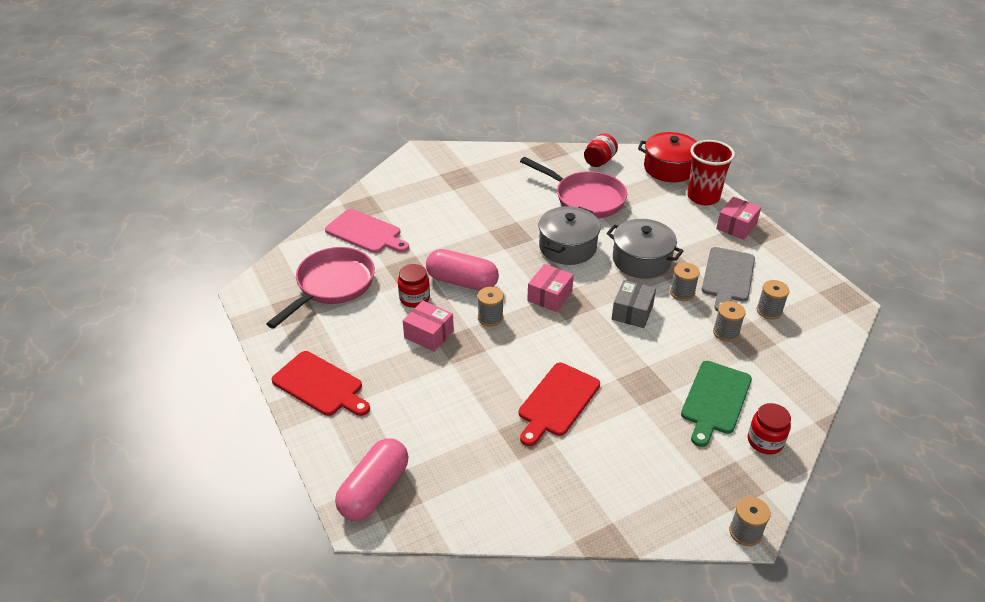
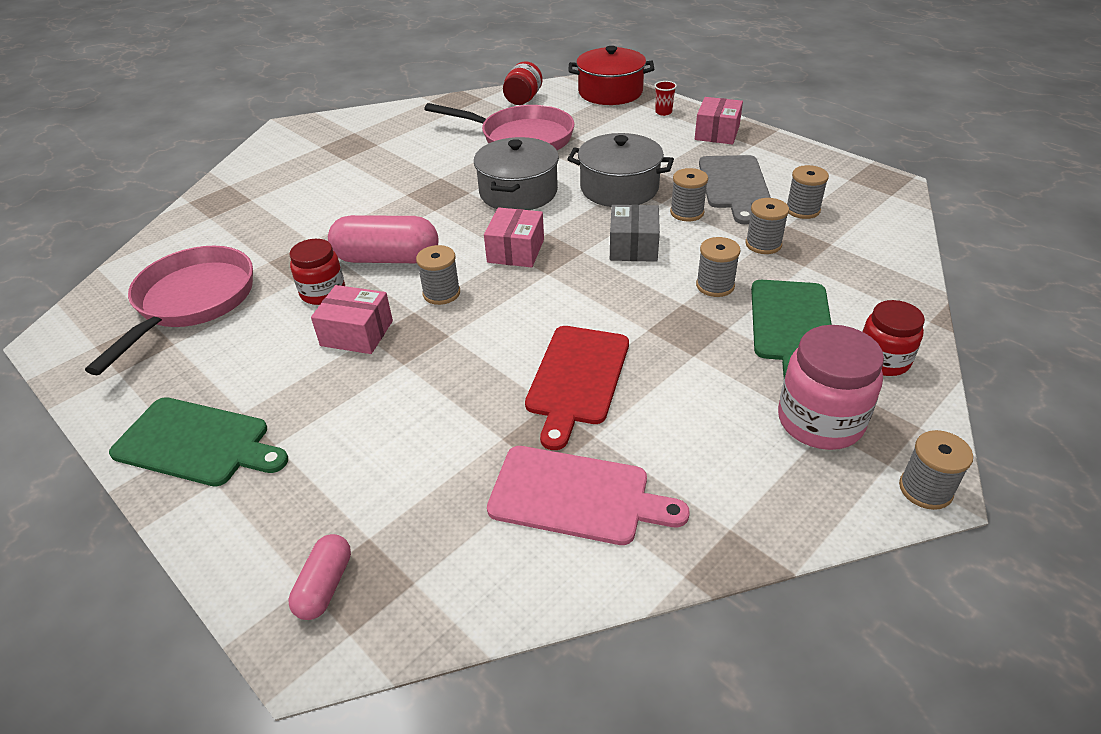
camera: 15 degrees left, 0 degrees up
(320, 385) = (197, 443): red cutting board -> green cutting board
(366, 232) = (231, 228): pink cutting board -> pink cutting board (576, 496)
(374, 490) = (325, 586): pink capsule -> pink capsule, size x0.54
(676, 357) = (715, 286): none -> grey spool
(701, 471) = (820, 421): none -> pink jar
(703, 197) = (663, 112): red cup -> red cup, size x0.41

